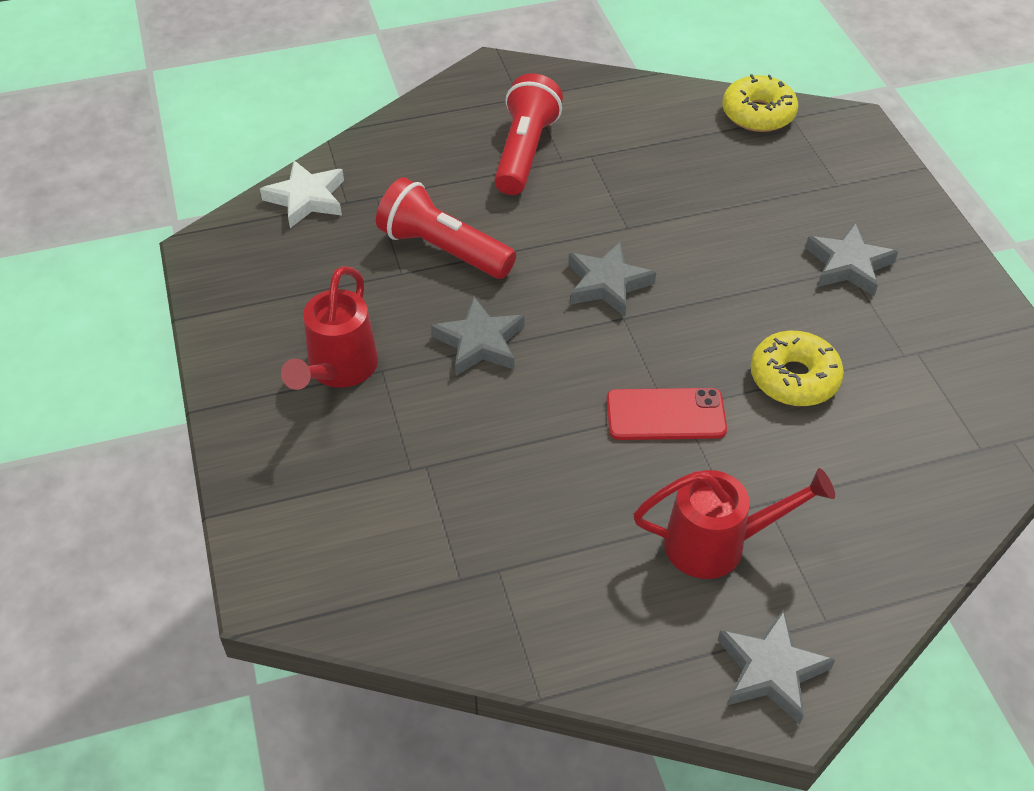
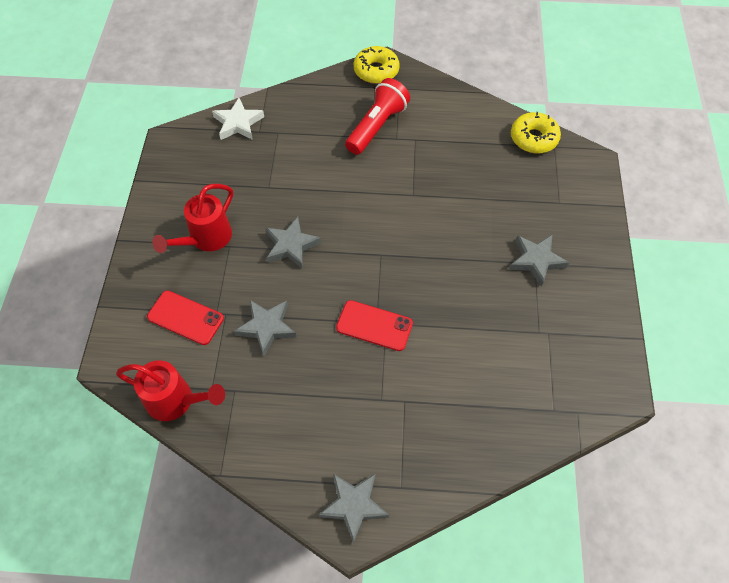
camera: 20 degrees right, 10 degrees up
(363, 490) = (185, 318): none -> red phone
(443, 249) = (299, 178): red flashlight -> none
(607, 284) = (382, 229): grey star -> grey star (266, 327)
(717, 544) = (362, 417): red watering can -> red watering can (176, 401)
(794, 378) = (462, 326): yellow donut -> yellow donut (376, 71)

